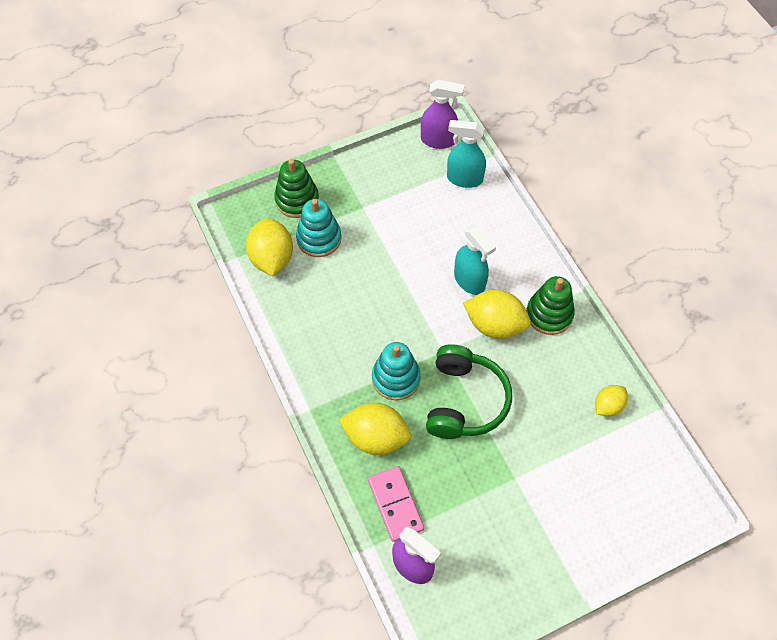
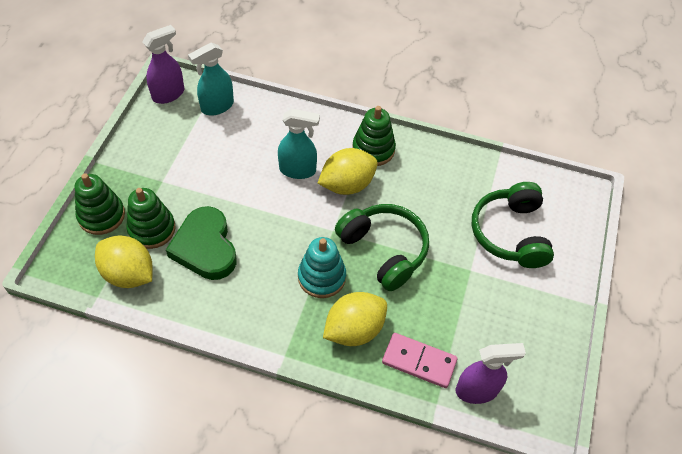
camera: 50 degrees left, 5 degrees down
(319, 238) = (152, 229): turquoise stacking toy -> green stacking toy
(340, 283) = (205, 247): none -> green heart
(583, 480) = (510, 233): none -> green headphones
(608, 406) = (471, 175): yellow lemon -> none

